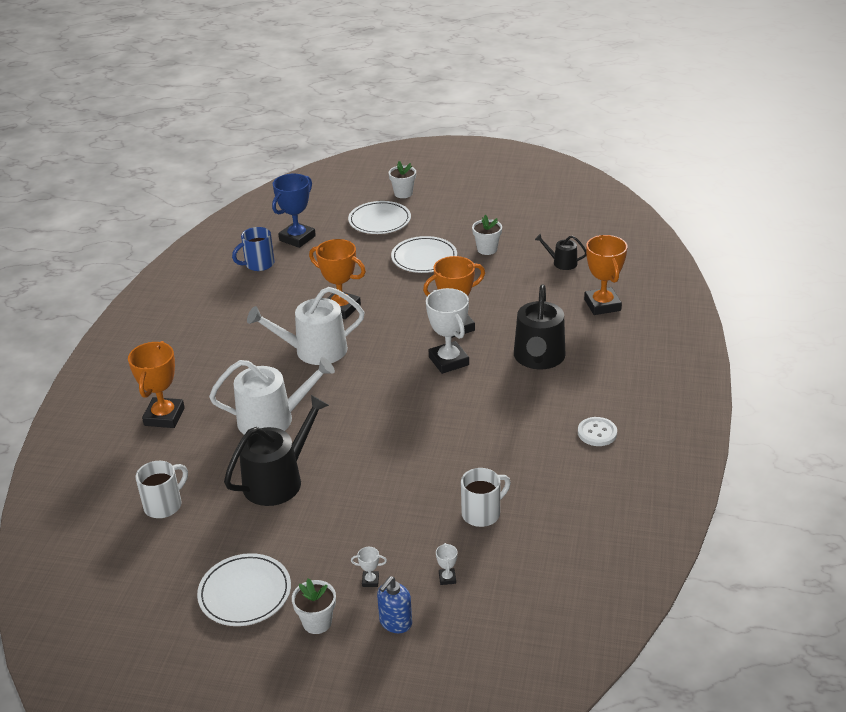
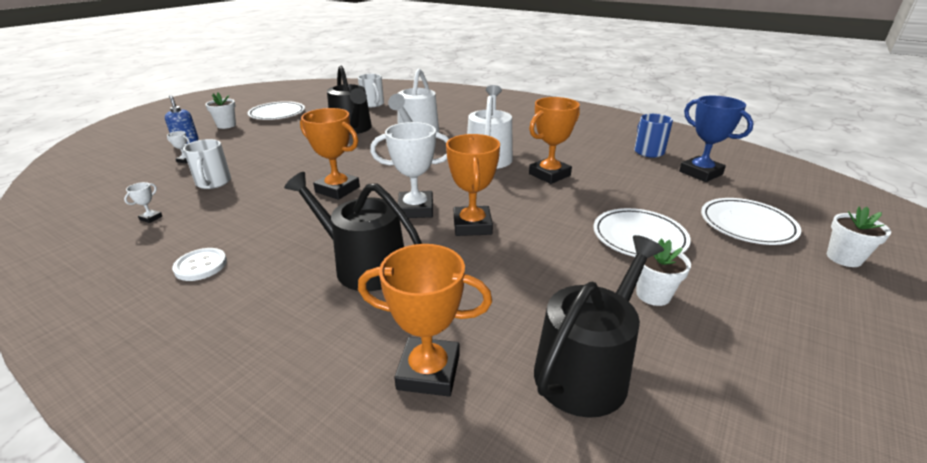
camera: 110 degrees right, 5 degrees down
(164, 416) = (454, 109): orange trophy -> orange trophy (337, 189)
(370, 581) = (227, 140): white trophy -> white trophy (151, 218)
(562, 263) = (587, 368): black watering can -> black watering can, size x1.98

